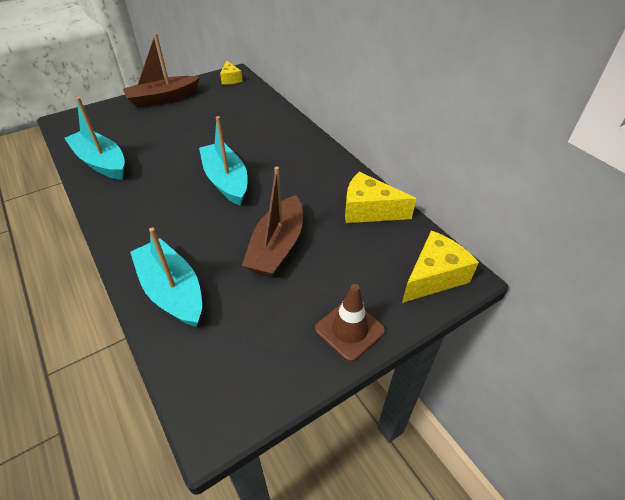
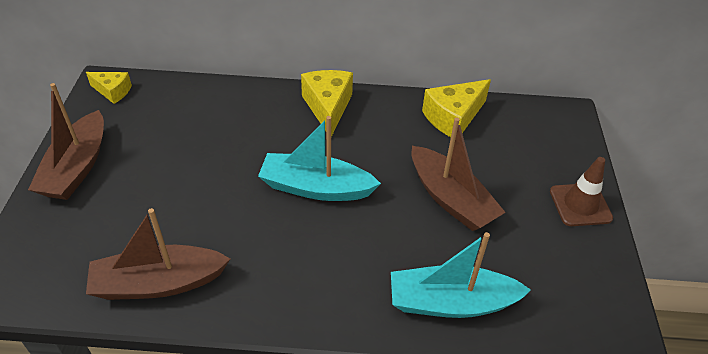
camera: 55 degrees left, 0 degrees up
(101, 162) = (158, 283): turquoise boat -> brown boat
(434, 276) = (558, 128): yellow cheese -> yellow cheese (328, 107)

